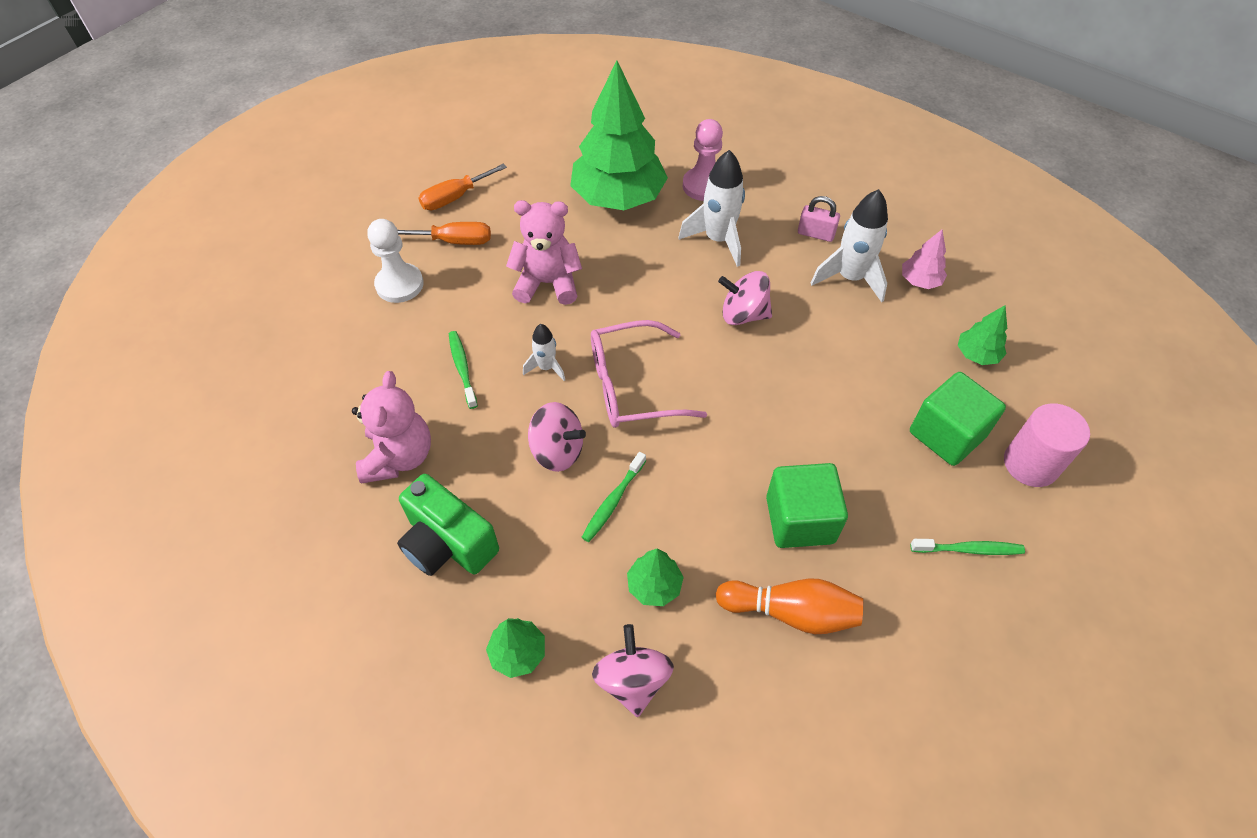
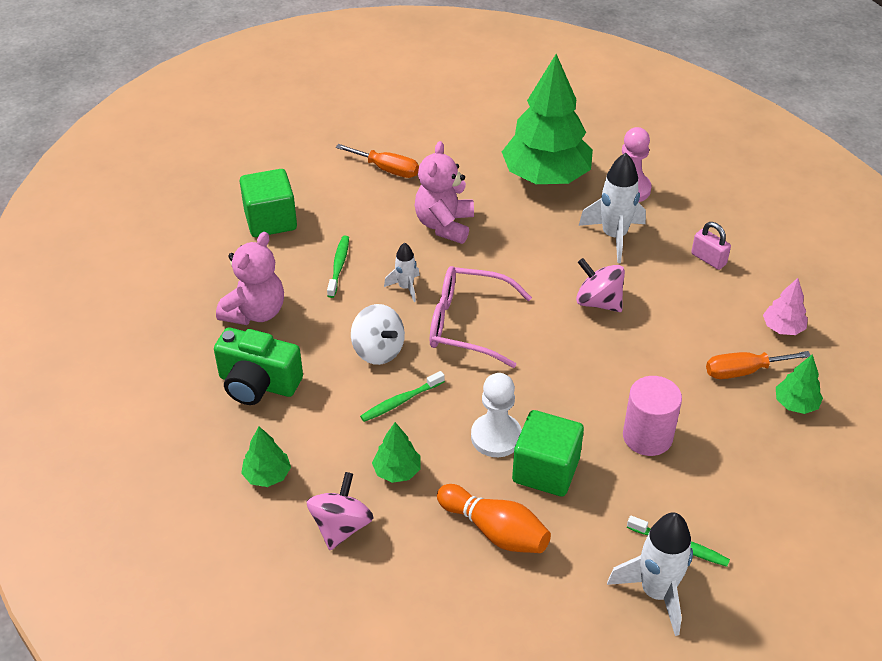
camera: 25 degrees right, 10 degrees down
(399, 284) = (324, 189): white pawn -> white pawn (496, 437)
(448, 543) = (258, 384): green camera -> green camera turned 45 degrees counterclockwise
(455, 198) = (406, 136): orange screwdriver -> orange screwdriver (743, 371)
(547, 283) = (444, 225): pink teddy bear -> pink teddy bear turned 105 degrees counterclockwise
(557, 451) = (378, 350): pink spinning top -> white spinning top
(850, 278) = (716, 304): white rocket -> white rocket (656, 592)
(946, 434) = (721, 455): green cube -> green cube (270, 220)
(1030, 464) = (784, 505): pink cylinder -> pink cylinder (647, 436)

